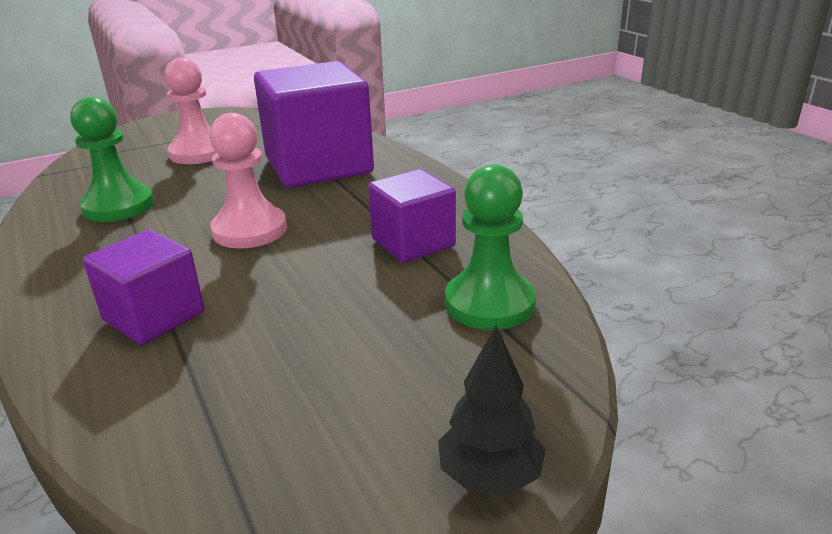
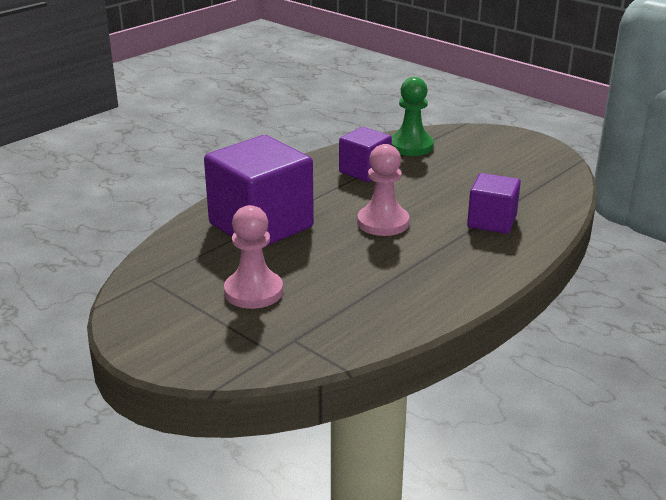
camera: 110 degrees left, 0 degrees up
(118, 206) = (381, 288): green pawn -> none
(490, 476) = (513, 136): black tree -> none

